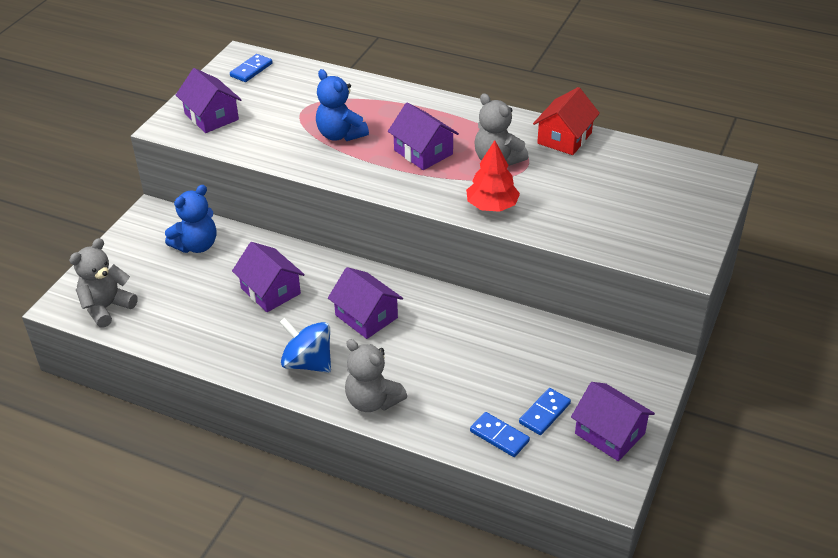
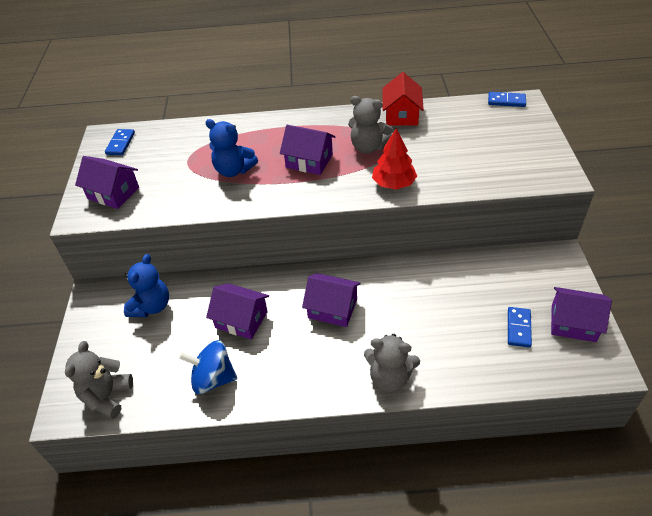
camera: 25 degrees left, 5 degrees up
(308, 362) = (315, 368): blue spinning top -> blue spinning top (213, 378)
(499, 436) = (503, 362): blue domino -> blue domino (506, 101)

